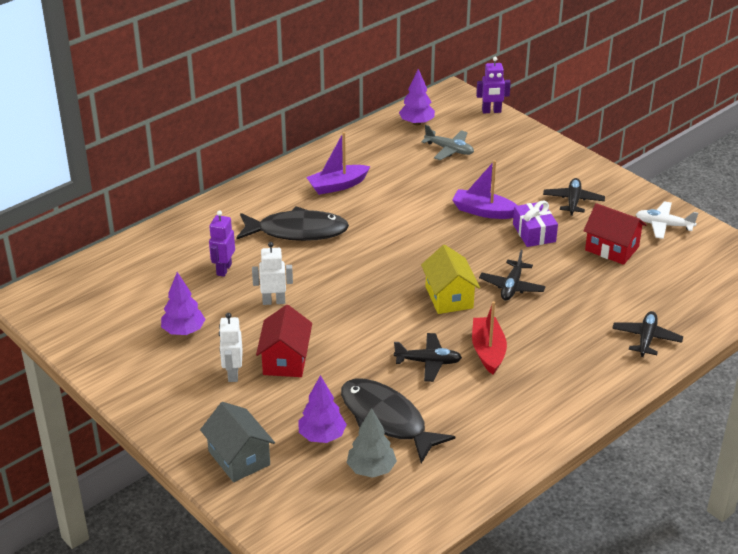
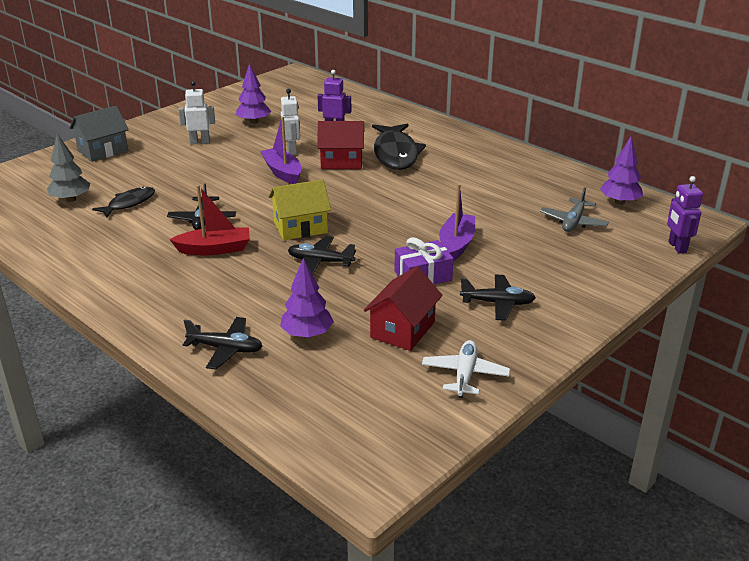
camera: 85 degrees right, 5 degrees down
(285, 360) = (214, 160): red house -> red house (341, 161)
(322, 436) = (117, 178): purple tree -> purple tree (307, 334)
(337, 185) = (477, 167): purple boat -> purple boat (282, 172)
(387, 420) = (129, 203): black fish -> black fish, size x0.57

